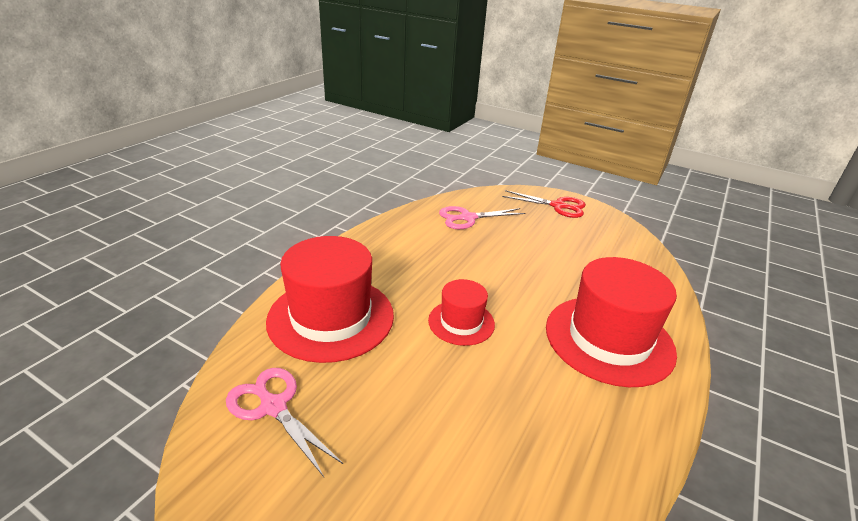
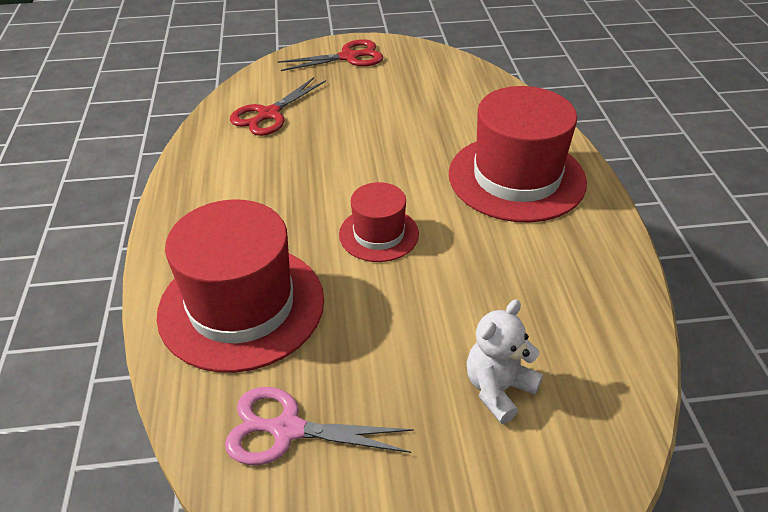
camera: 35 degrees left, 10 degrees up
(433, 480) = (498, 389): none -> white teddy bear
(467, 218) = (269, 114): pink scissors -> red scissors

